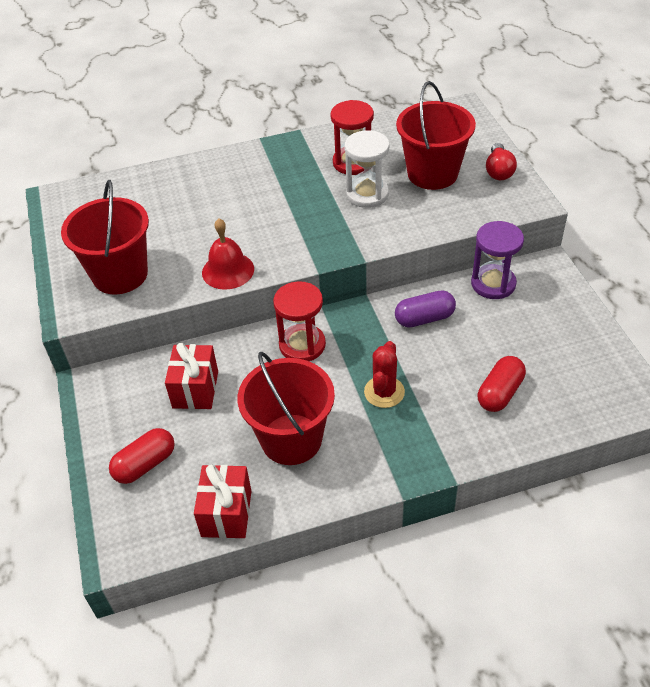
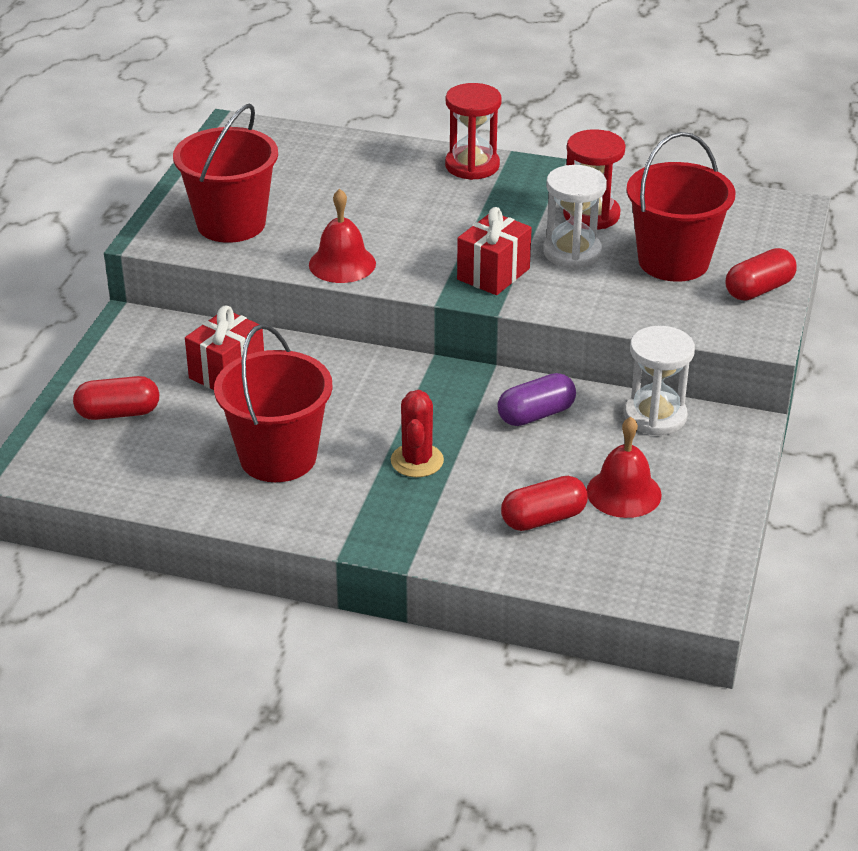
camera: 30 degrees right, 10 degrees down
(226, 513) = (154, 488): red gift -> red gift (493, 274)
(302, 345) = (375, 381): red hourglass -> red hourglass (472, 166)
(384, 392) = (417, 461): red cactus -> red cactus turned 45 degrees counterclockwise
(424, 318) = (536, 415): purple capsule -> purple capsule turned 45 degrees counterclockwise
(493, 284) = (655, 416): purple hourglass -> white hourglass
(498, 171) = (759, 290): red light bulb -> red capsule
(527, 348) = (624, 493): none -> red bell

